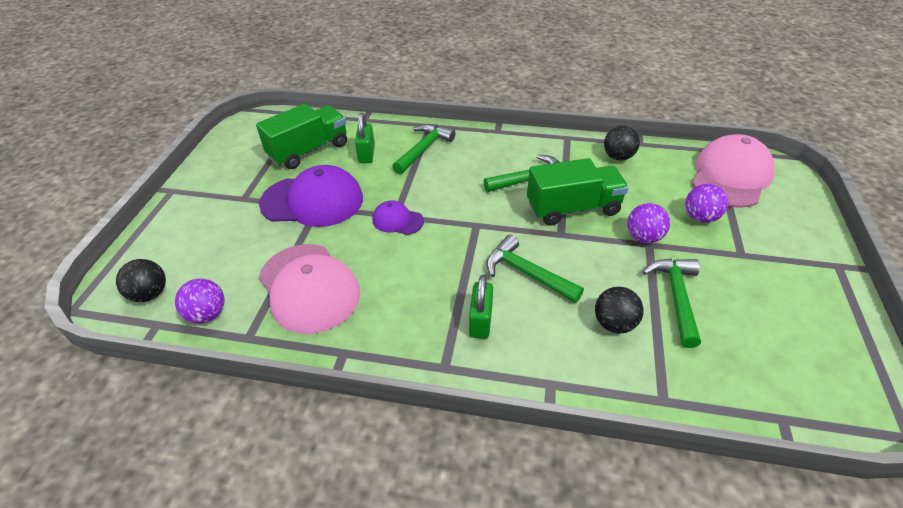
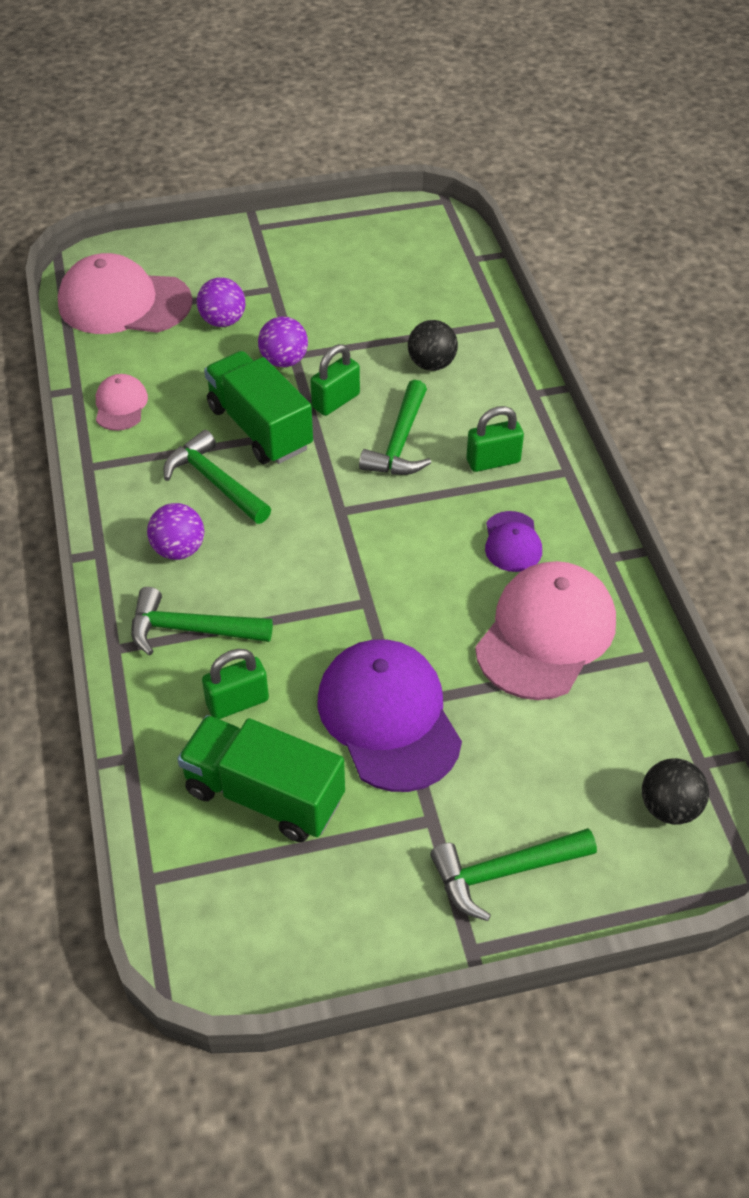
camera: 115 degrees left, 5 degrees up
(207, 314) = (651, 717): purple ball -> purple ball (179, 550)
(397, 220) = (376, 595): purple cap -> purple cap (512, 542)
(587, 252) = (336, 401): none -> green padlock
(618, 157) = (120, 405): black ball -> pink cap
(676, 297) = (367, 327): green hammer -> green hammer (503, 872)

